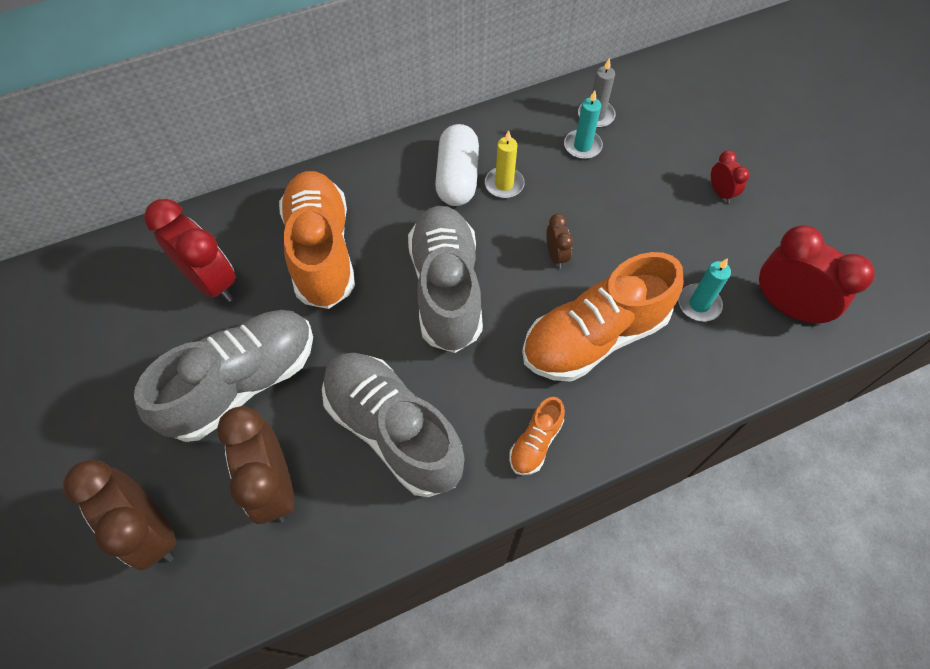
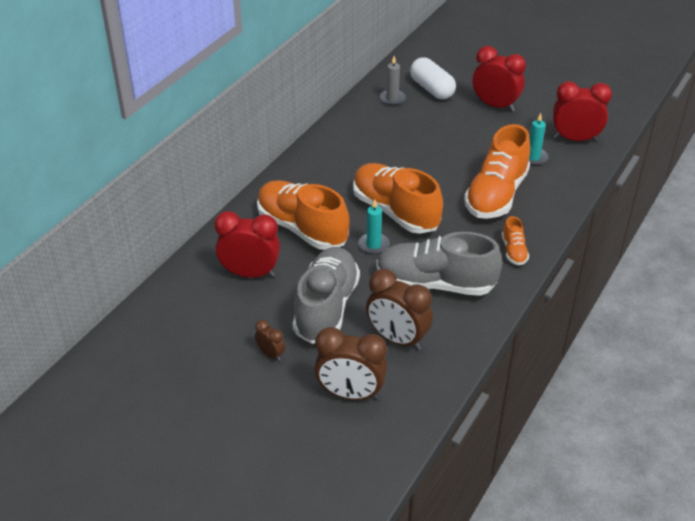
camera: 35 degrees left, 20 degrees down
(446, 289) = (395, 212): grey shoe -> orange shoe
(457, 178) = (344, 160): white capsule -> white capsule (432, 89)
(504, 184) = (375, 151): yellow candle -> none
(556, 255) = (439, 170): brown clock -> brown clock (271, 354)
(582, 146) = (400, 116): turquoise candle -> turquoise candle (373, 245)
(720, 192) = (495, 106): red clock -> red clock, size x2.03

